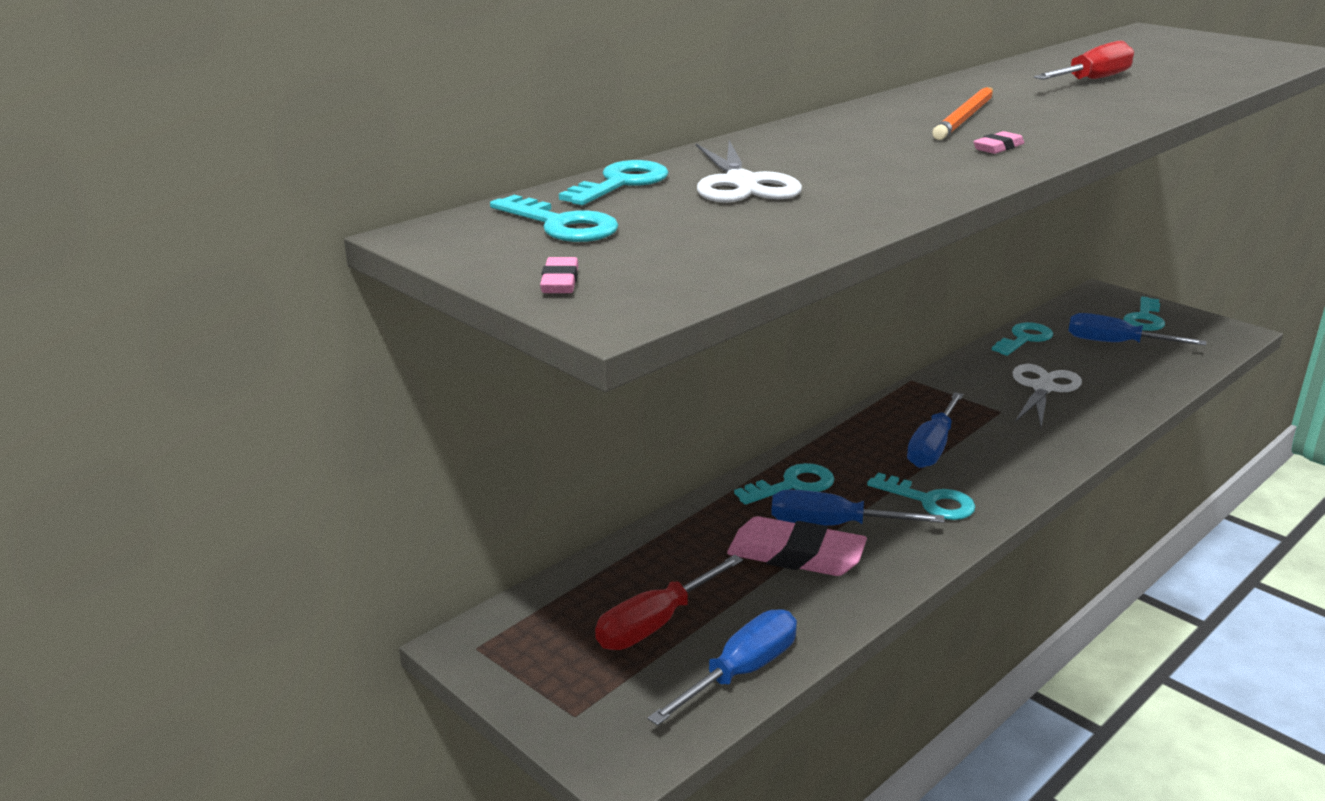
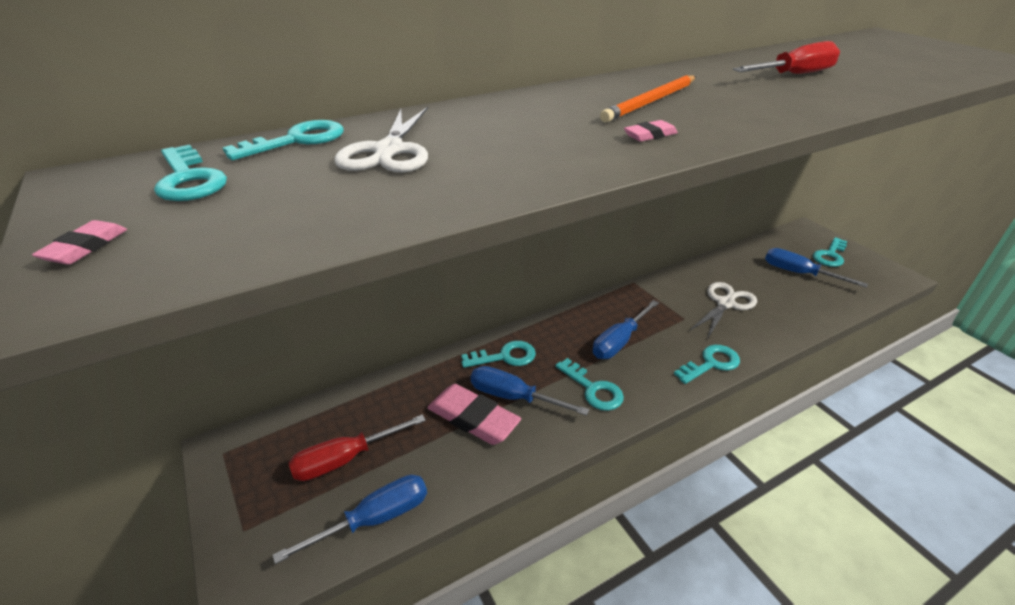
camera: 15 degrees right, 10 degrees up
(1024, 339) = (731, 260): turquoise key -> turquoise key (711, 363)

